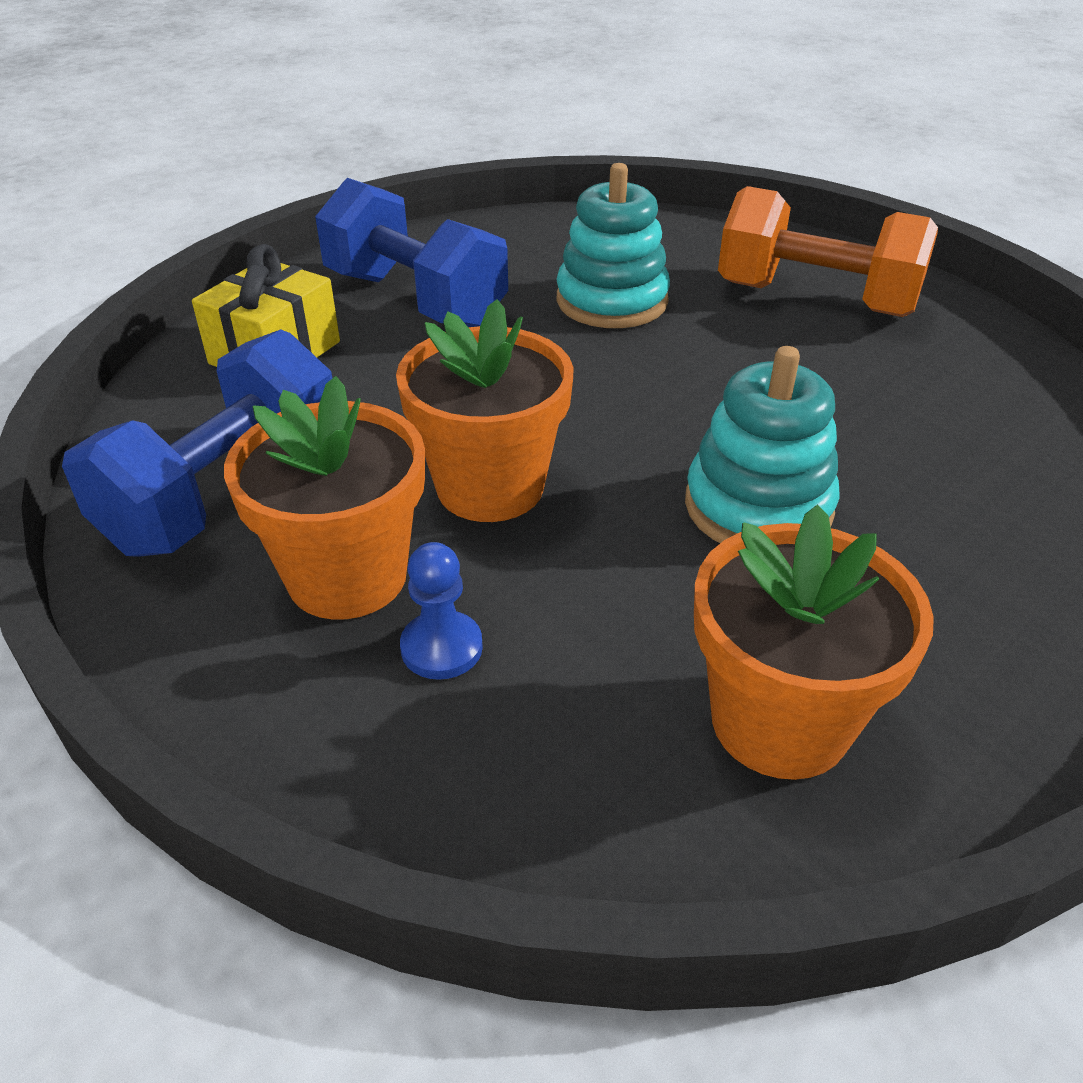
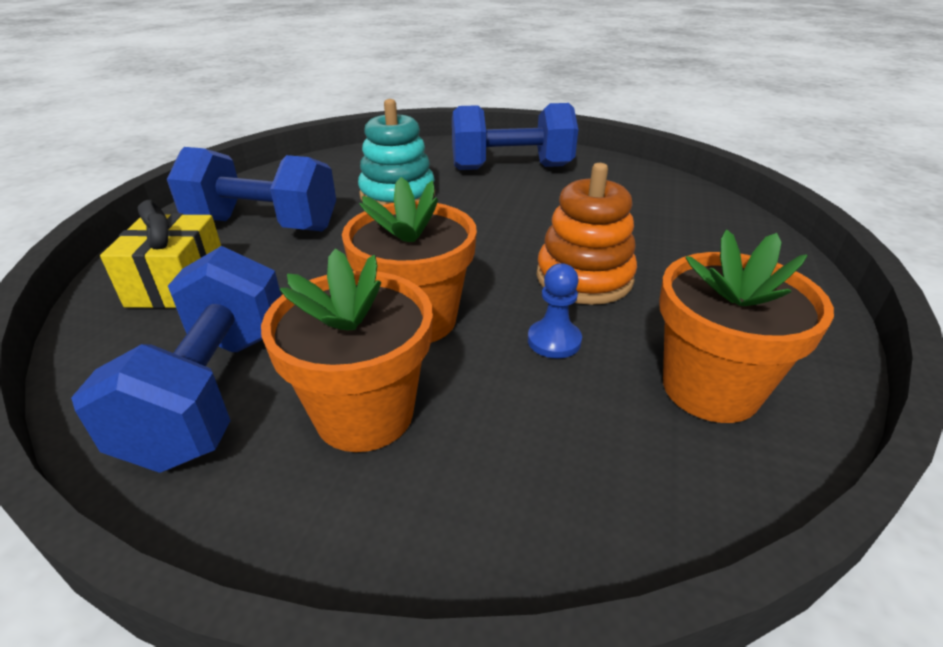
camera: 30 degrees left, 5 degrees down
(441, 648) = (476, 433): blue pawn -> blue pawn (554, 341)
(758, 507) = (584, 278): turquoise stacking toy -> orange stacking toy
(815, 299) = (511, 168): orange dumbbell -> blue dumbbell

